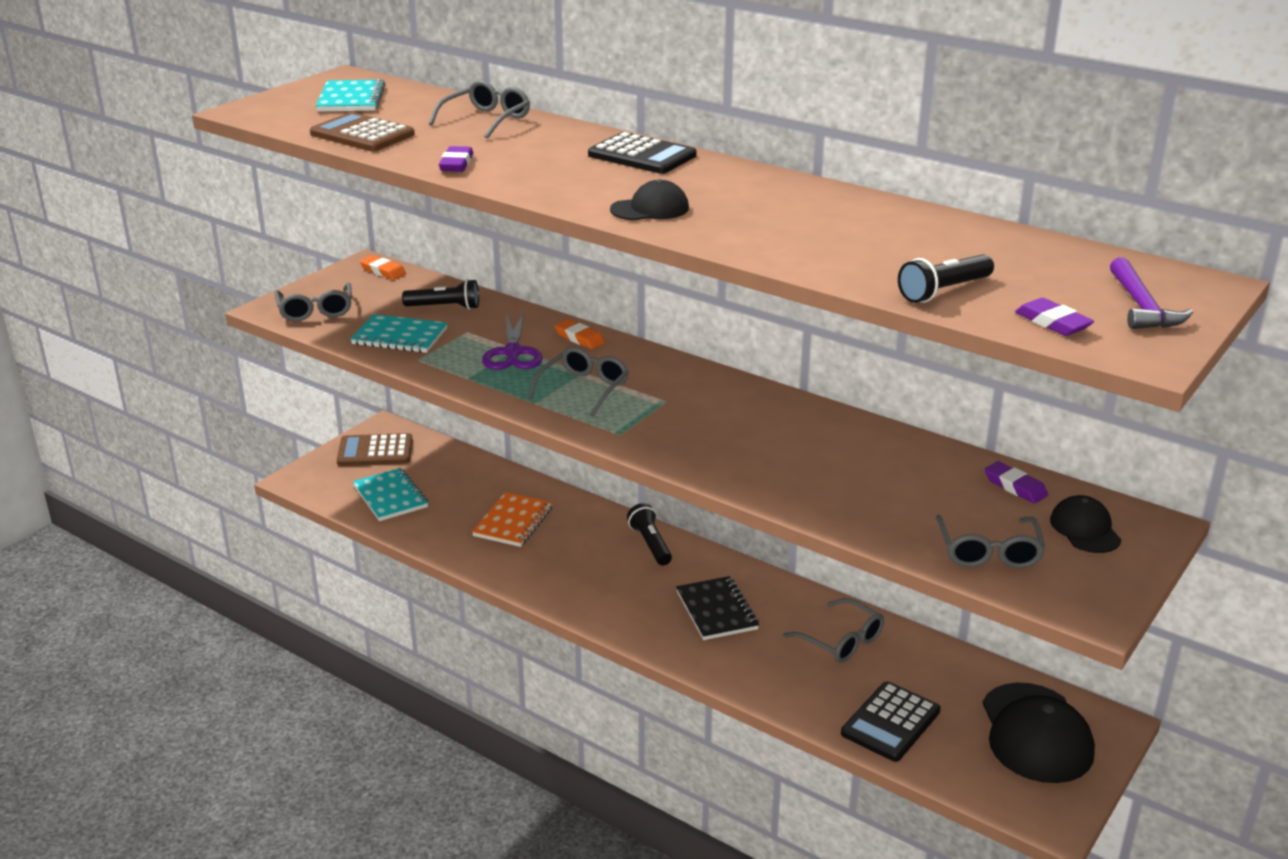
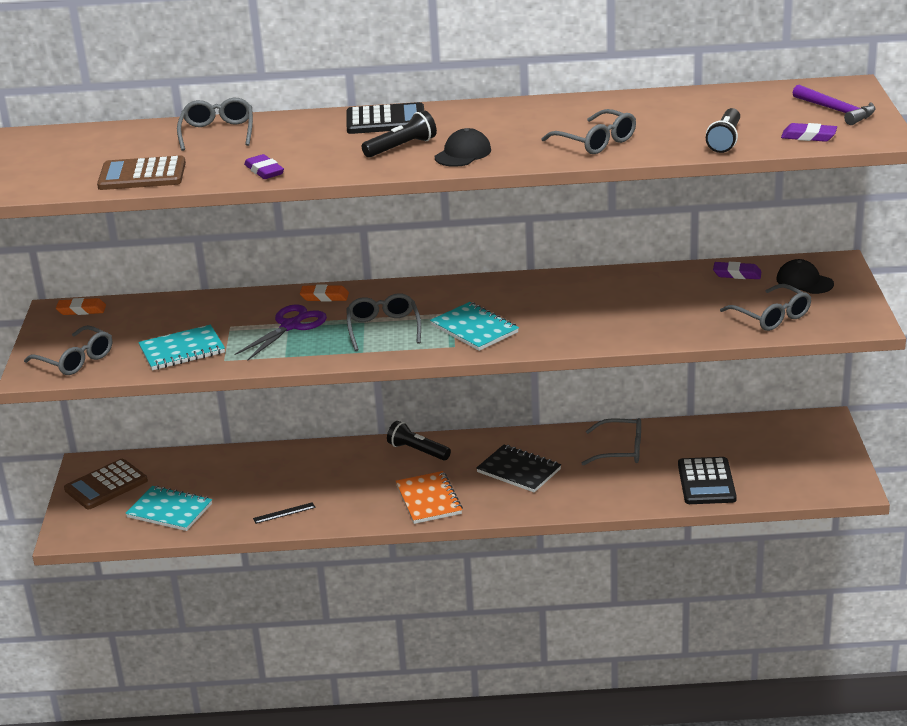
camera: 35 degrees left, 0 degrees up
(351, 99) = (69, 152): turquoise notebook -> turquoise notebook (474, 329)
(445, 307) = (182, 316): black flashlight -> black flashlight (402, 147)
(470, 545) = (284, 513): none -> black ruler
(512, 353) = (291, 326): purple scissors -> purple scissors turned 105 degrees counterclockwise
(513, 522) = (295, 483): orange notebook -> orange notebook (428, 500)
(799, 243) = (596, 142): none -> grey glasses
(1036, 733) = (792, 446): black cap -> none

